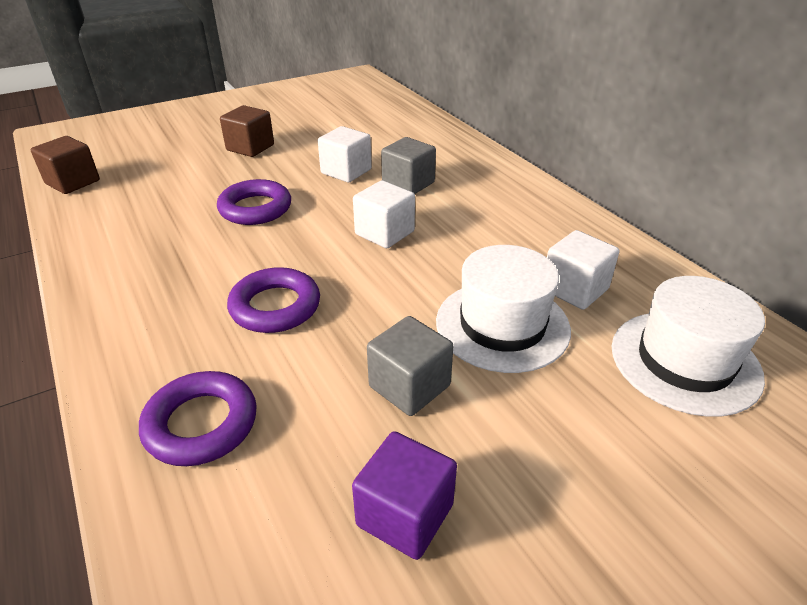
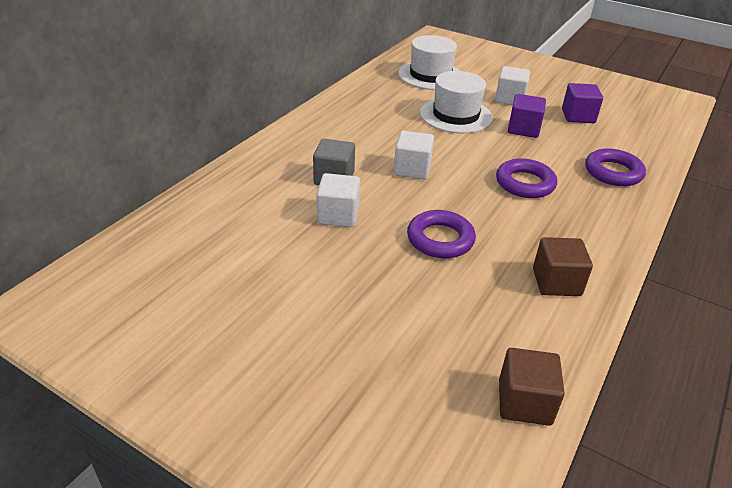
camera: 120 degrees left, 0 degrees up
(250, 147) = (336, 300): brown cube -> brown cube (556, 282)
(409, 386) = (523, 129): grey cube -> purple cube
(574, 289) = (405, 102): white cube -> white cube (510, 99)

